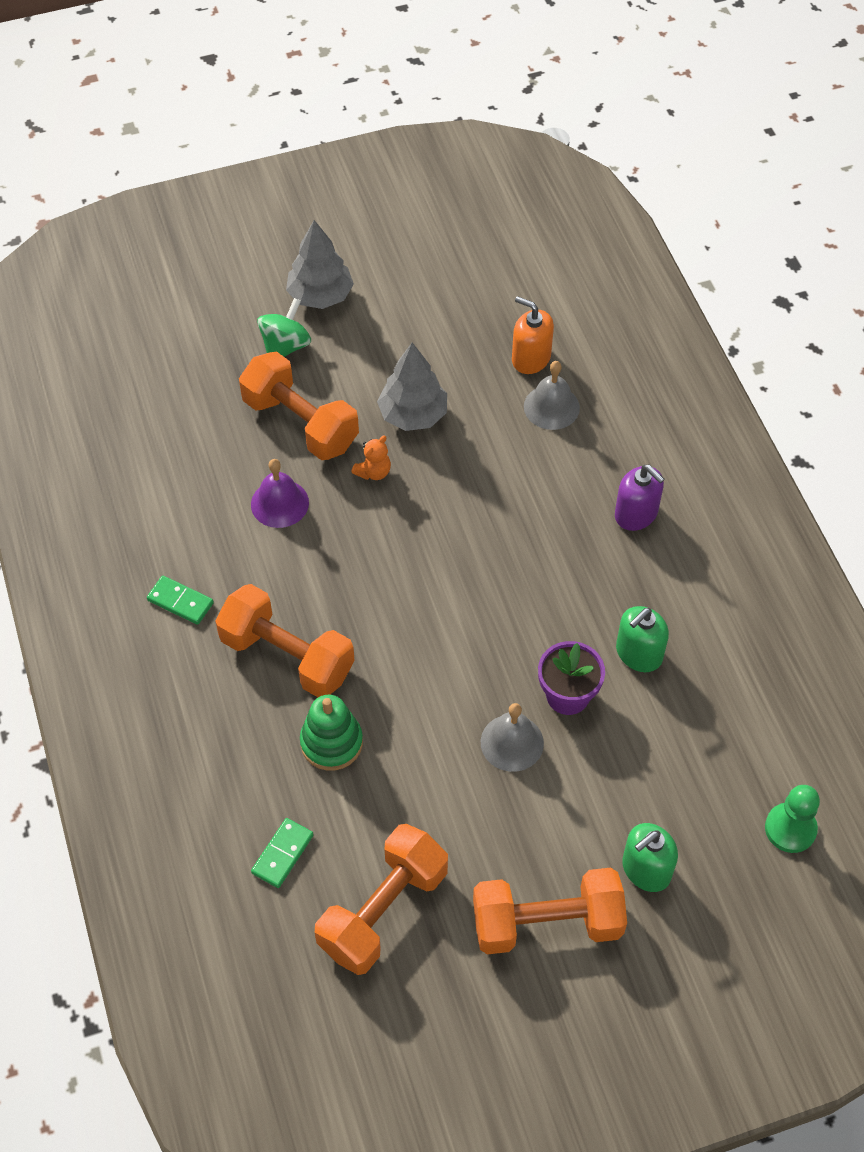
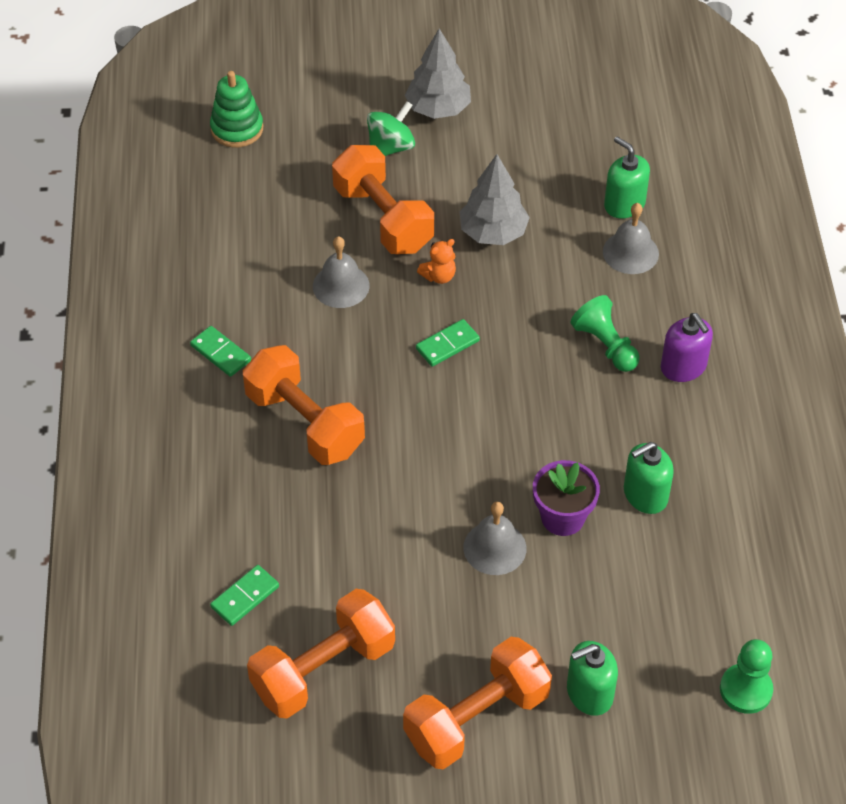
camera: 15 degrees right, 5 degrees down
(279, 503) = (341, 286): purple bell -> grey bell
(331, 742) = (322, 509): green stacking toy -> green stacking toy (237, 129)
(403, 542) = (447, 345): none -> green domino
(531, 358) = (624, 204): orange soap dispenser -> green soap dispenser
(547, 923) = (476, 718): orange dumbbell -> orange dumbbell turned 45 degrees counterclockwise
(556, 508) = (605, 345): none -> green pawn

